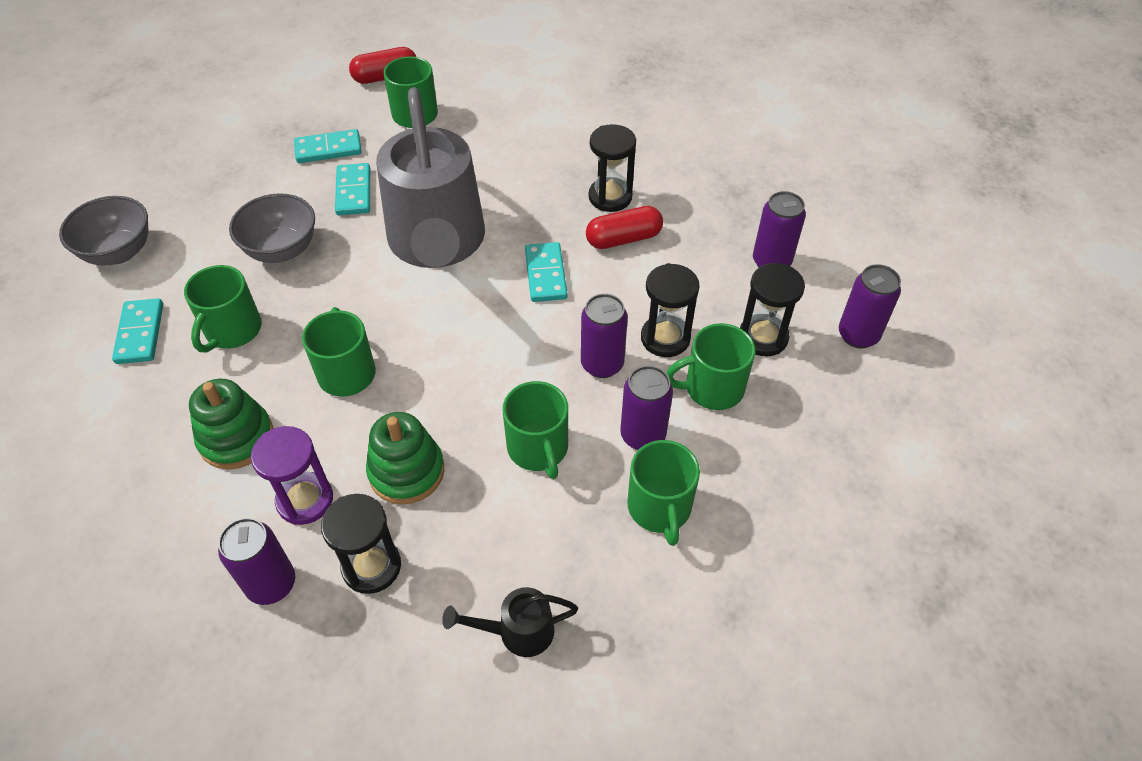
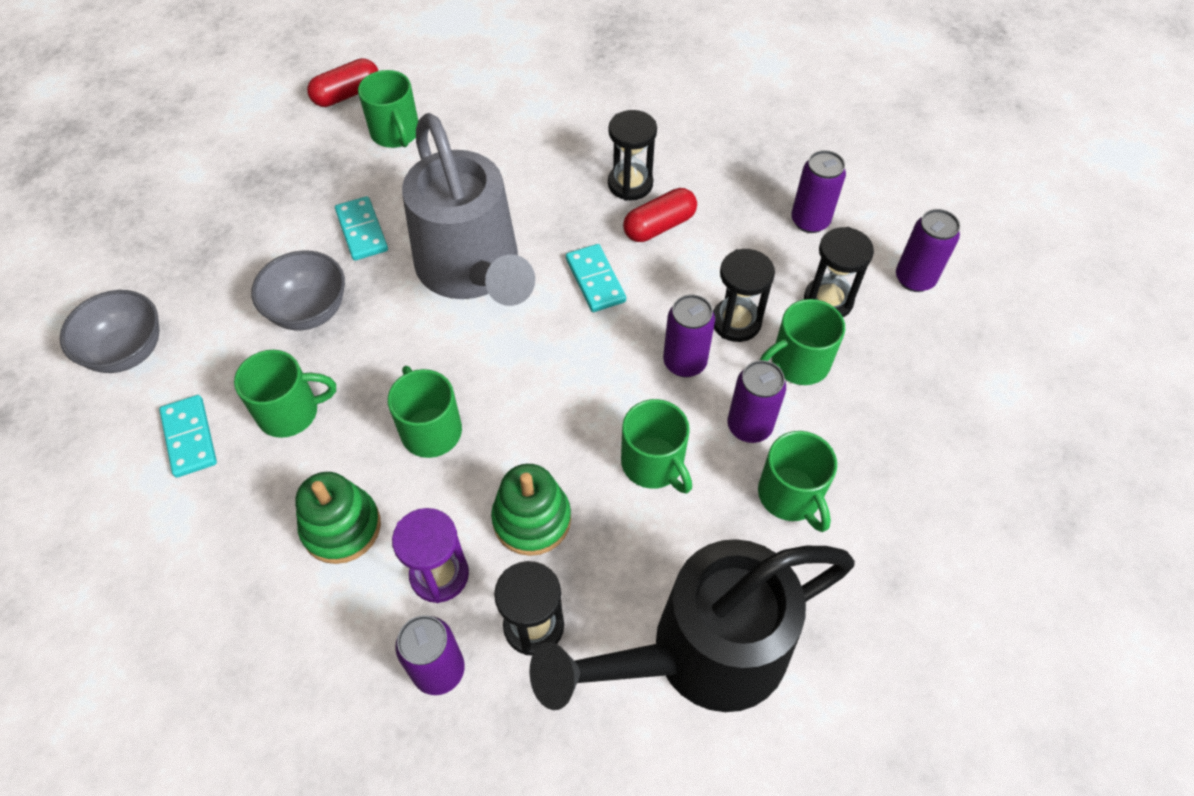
camera: 15 degrees left, 5 degrees up
(232, 330) = (290, 412): green mug -> green mug turned 105 degrees counterclockwise
(328, 149) = (316, 188): turquoise domino -> none
(517, 632) = (700, 653): black watering can -> black watering can, size x2.49

